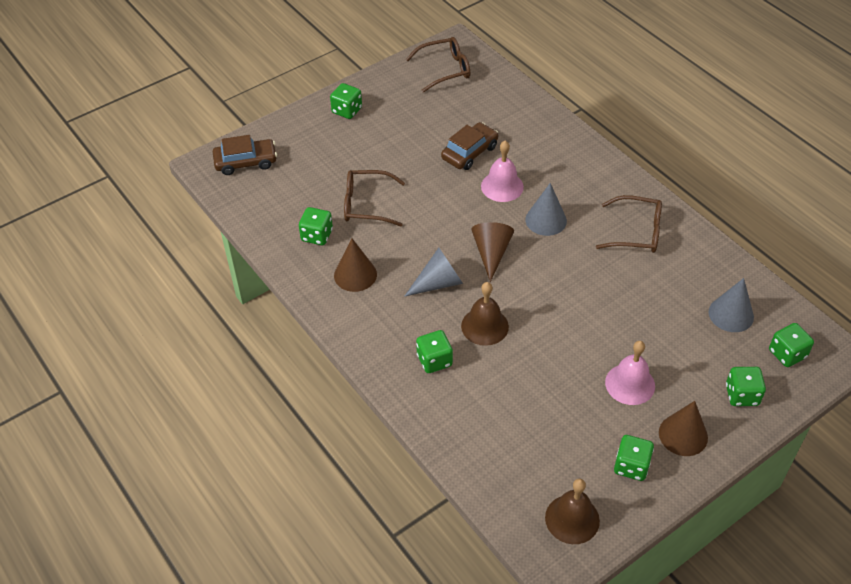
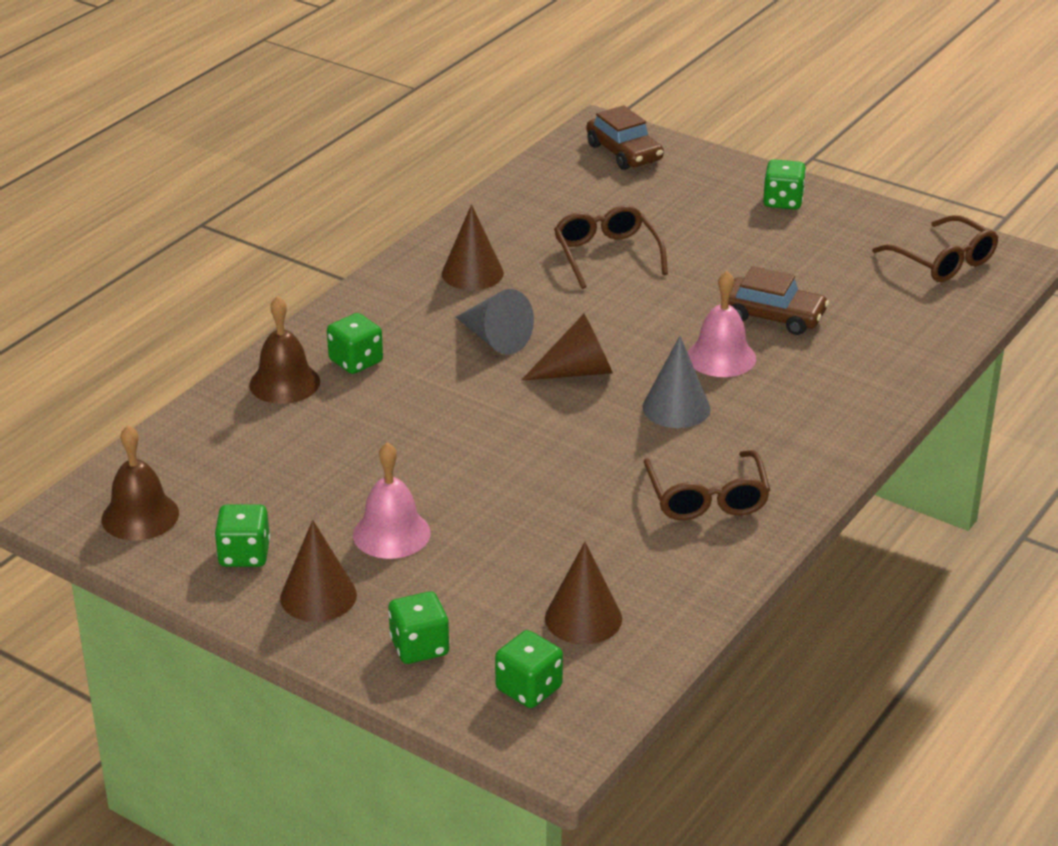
camera: 70 degrees right, 15 degrees down
(317, 235) = (525, 231): green dice -> none
(484, 326) = (436, 390): brown bell -> brown bell (284, 383)
(731, 314) = (583, 618): grey cone -> brown cone

